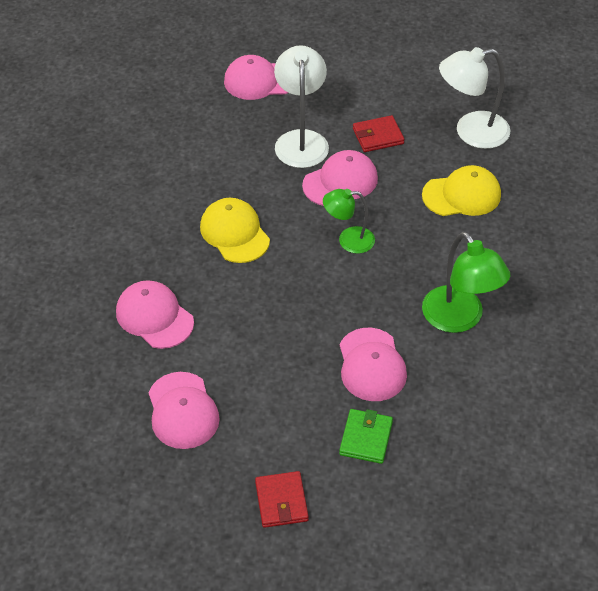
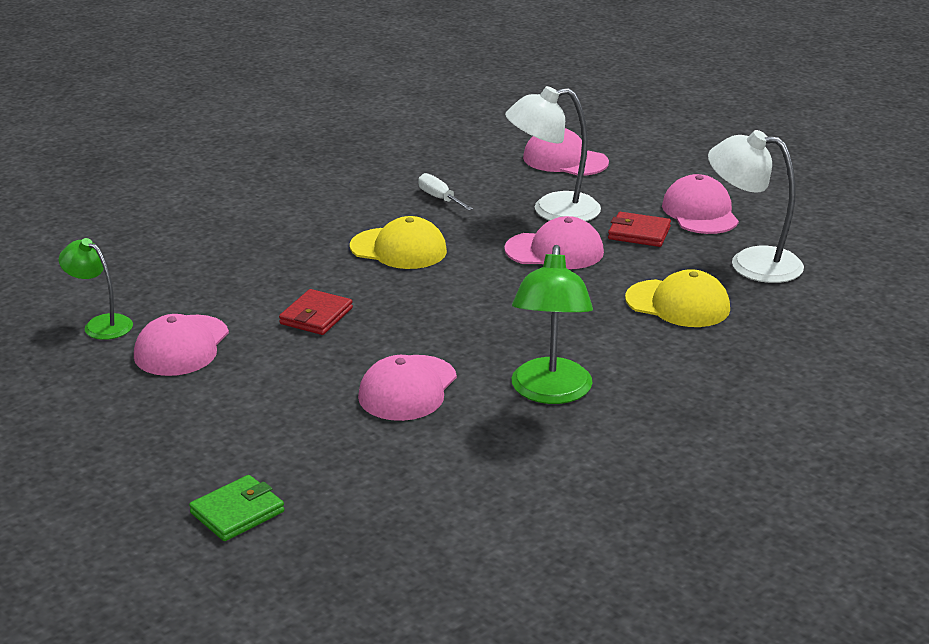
camera: 35 degrees right, 20 degrees down
(154, 317) = (246, 276): pink cap -> pink cap (700, 212)
(211, 165) = (439, 198): none -> white screwdriver
(234, 233) = (399, 249): yellow cap -> yellow cap turned 105 degrees clockwise
(281, 501) = (181, 447): red wallet -> red wallet (316, 316)
(301, 140) = (552, 210): white lamp -> white lamp turned 135 degrees counterclockwise
(348, 240) = (507, 293): green lamp -> green lamp (101, 324)
(366, 438) = (327, 438): green wallet -> green wallet (237, 512)

